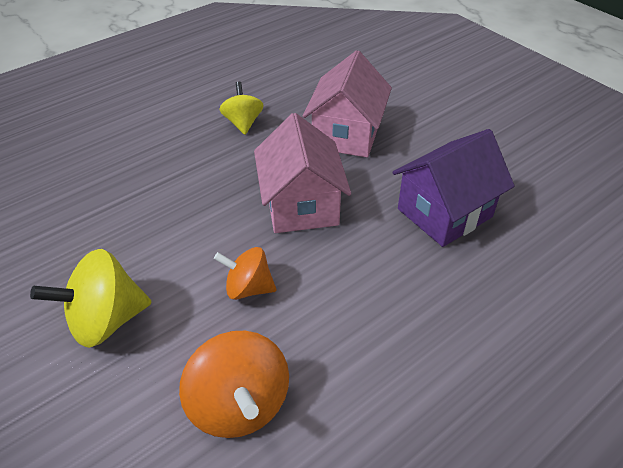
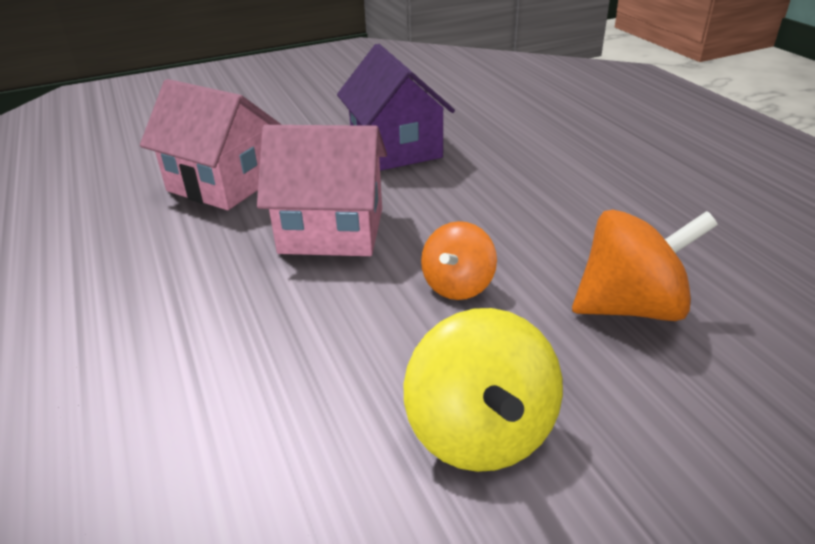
camera: 75 degrees left, 10 degrees down
(243, 123) = (116, 262): yellow spinning top -> none

